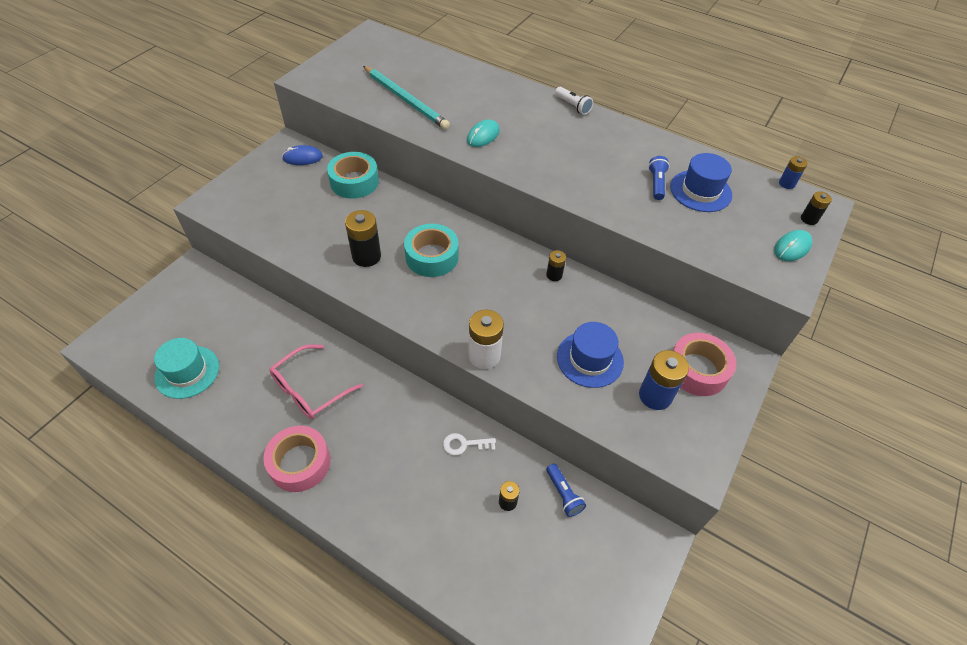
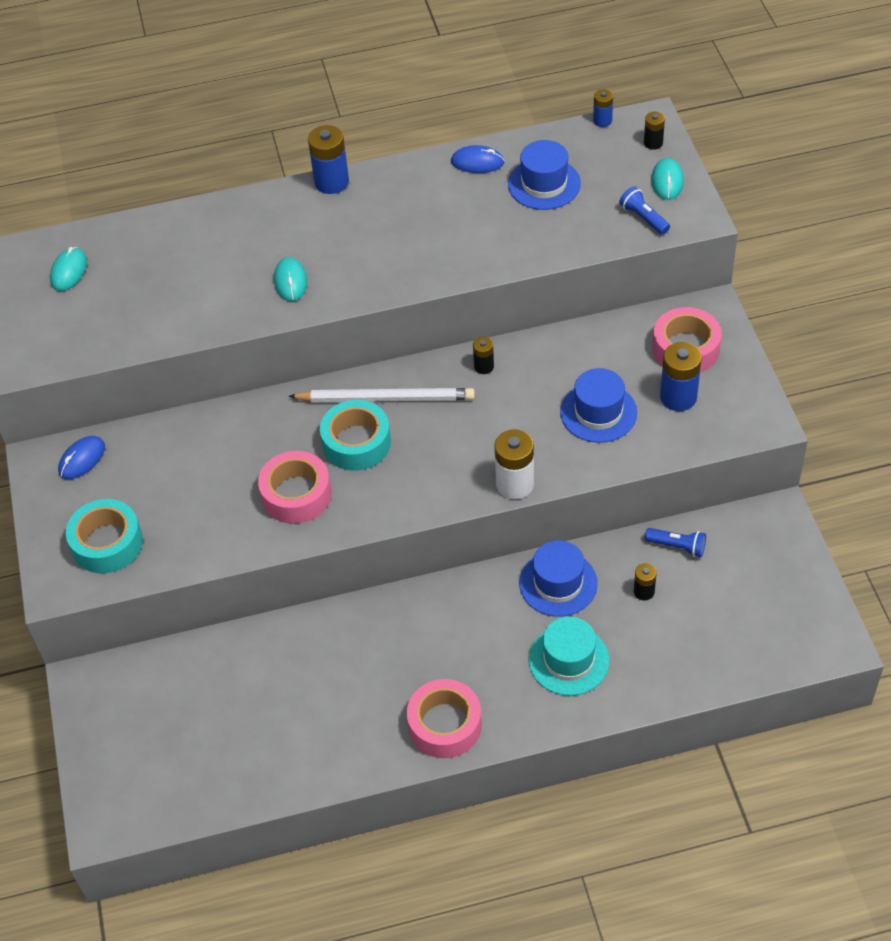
camera: 40 degrees left, 0 degrees up
(187, 372) = (232, 761): turquoise hat -> turquoise hat (568, 660)
(309, 389) = (368, 667): pink glasses -> none
(354, 182) = (176, 437): turquoise tape -> turquoise tape (107, 543)
(366, 256) = (296, 494): black battery -> pink tape
(389, 58) = (69, 271): none -> turquoise mouse
(405, 100) = (160, 304): turquoise pencil -> none
(464, 444) = (558, 583): white key -> blue hat
(478, 247) = (386, 398): none -> white pencil
(573, 106) = (331, 182): white flashlight -> blue battery
(656, 184) = (501, 206): blue flashlight -> blue flashlight (643, 218)
(672, 152) = (477, 162): none -> blue mouse

